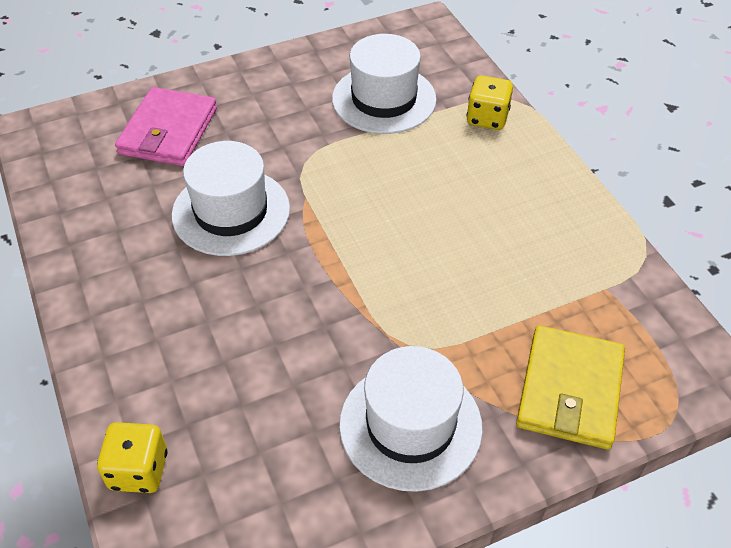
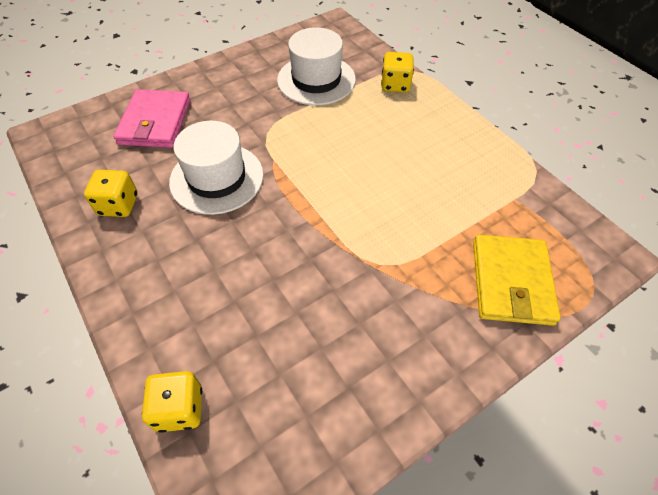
camera: 10 degrees left, 5 degrees up
(107, 229) = (118, 205): none -> yellow dice
(410, 425) = (397, 330): white hat -> none

